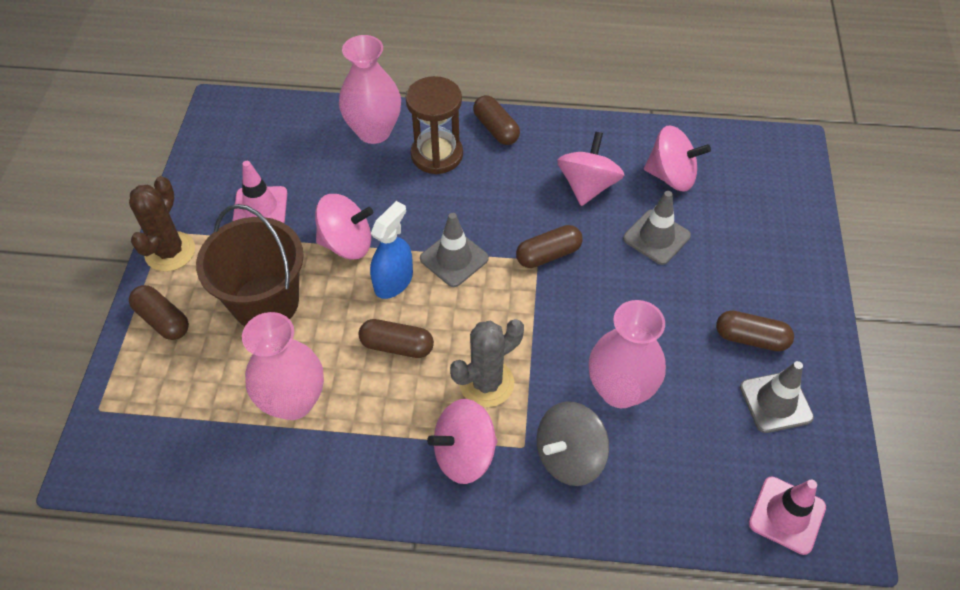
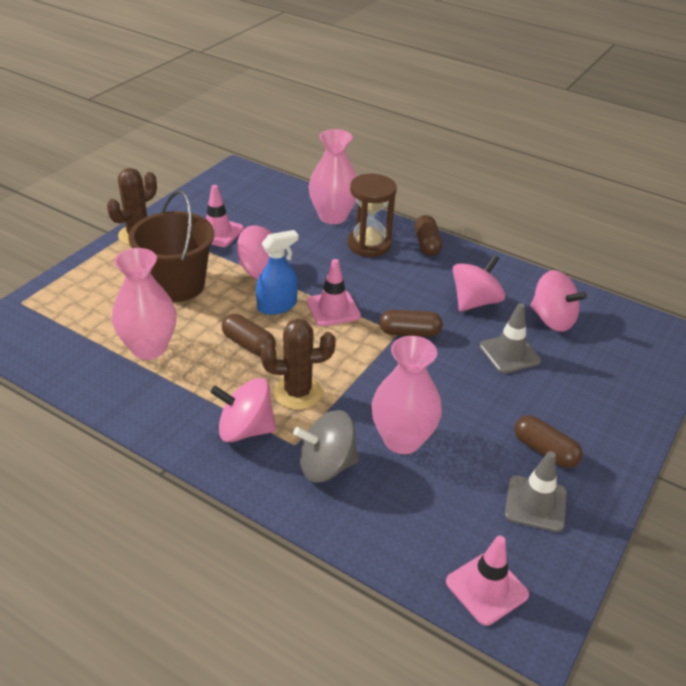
camera: 25 degrees right, 15 degrees down
(163, 320) = (102, 270): brown capsule -> none
(454, 258) = (333, 309): grey traffic cone -> pink traffic cone
(486, 383) = (298, 393): grey cactus -> brown cactus

